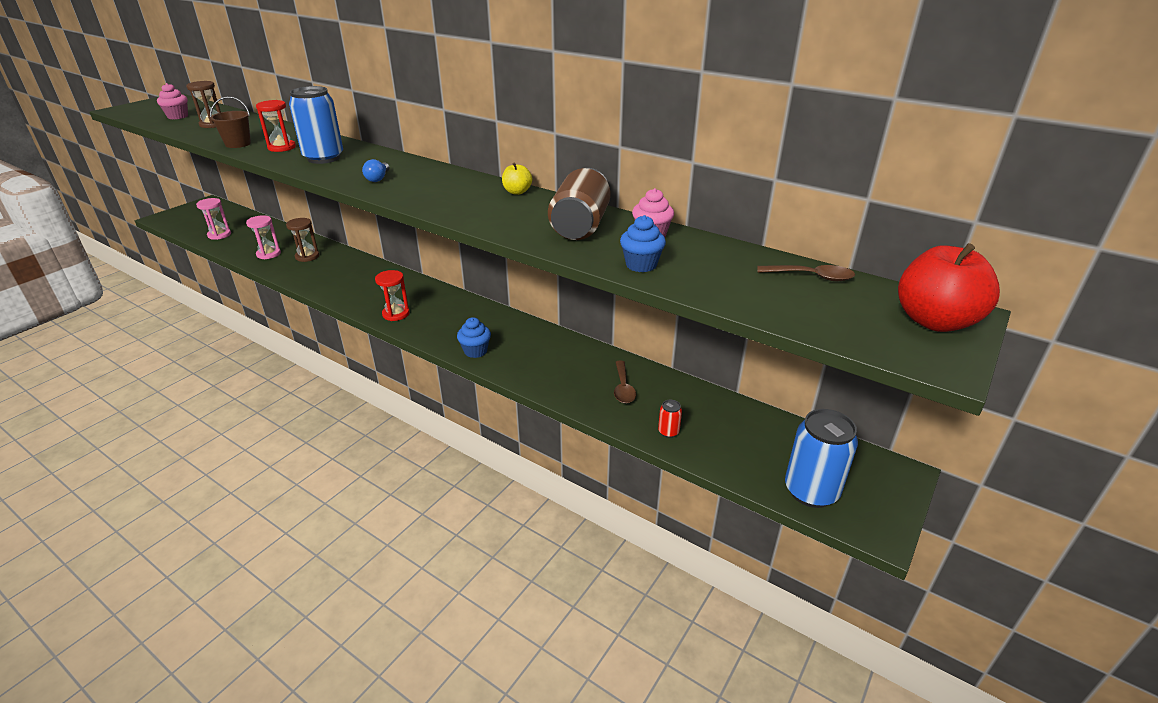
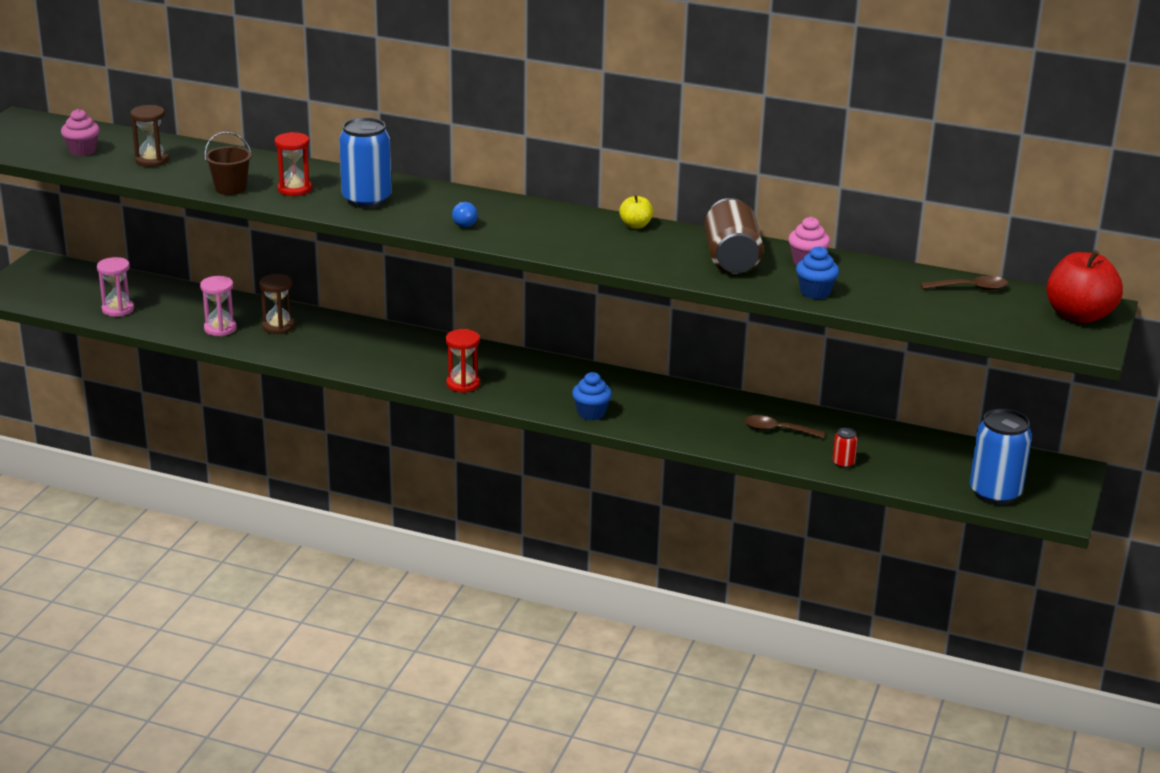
camera: 15 degrees left, 5 degrees down
(623, 388) = (777, 430): brown spoon -> brown spoon turned 120 degrees clockwise

